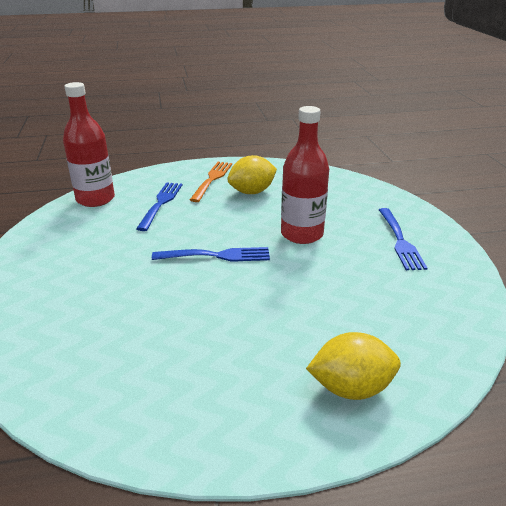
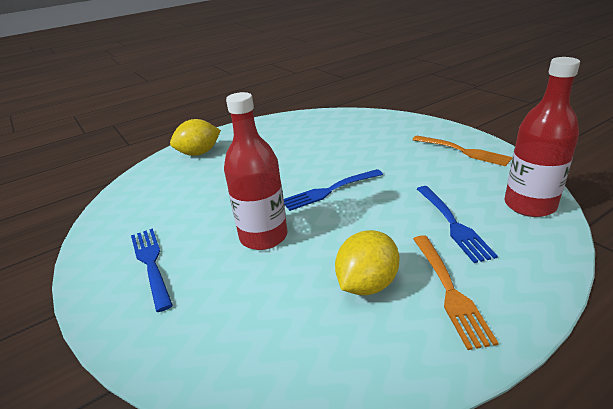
camera: 160 degrees right, 0 degrees up
(43, 255) = (462, 151): none -> orange fork

